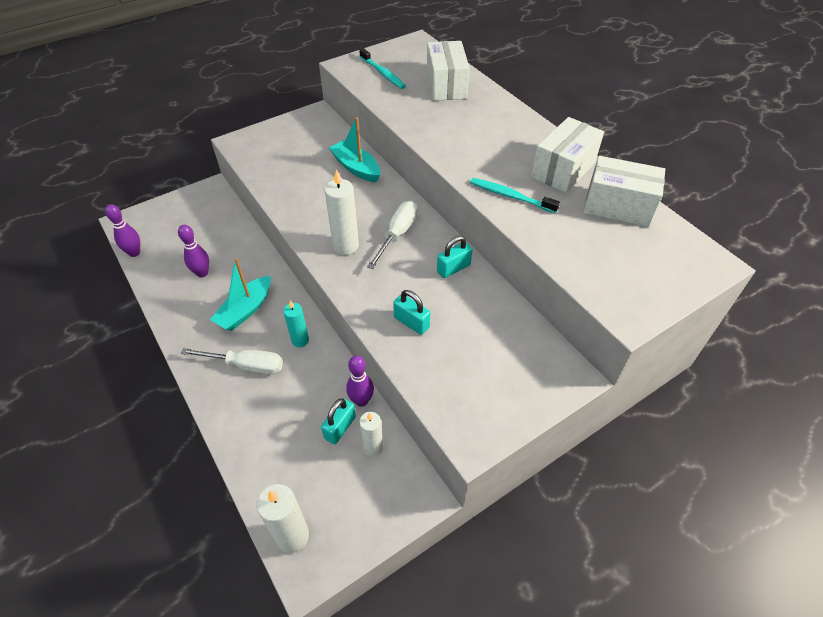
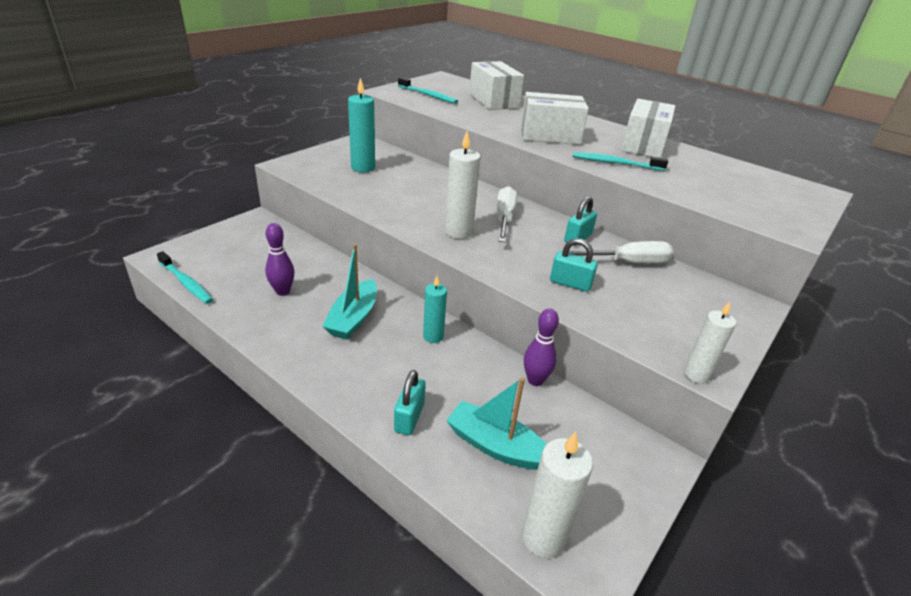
camera: 20 degrees left, 15 degrees down
(134, 253) = (186, 283): purple bowling pin -> turquoise toothbrush
(246, 365) = (383, 369): white screwdriver -> white screwdriver (628, 262)
(301, 152) = (363, 168): none -> turquoise candle
(340, 427) = (528, 410): turquoise padlock -> turquoise padlock (409, 417)
(356, 168) = (427, 175): turquoise boat -> turquoise boat (496, 446)
(373, 447) = (576, 422): white candle -> white candle (696, 375)
(618, 206) = (710, 164): white box -> white box (550, 135)

